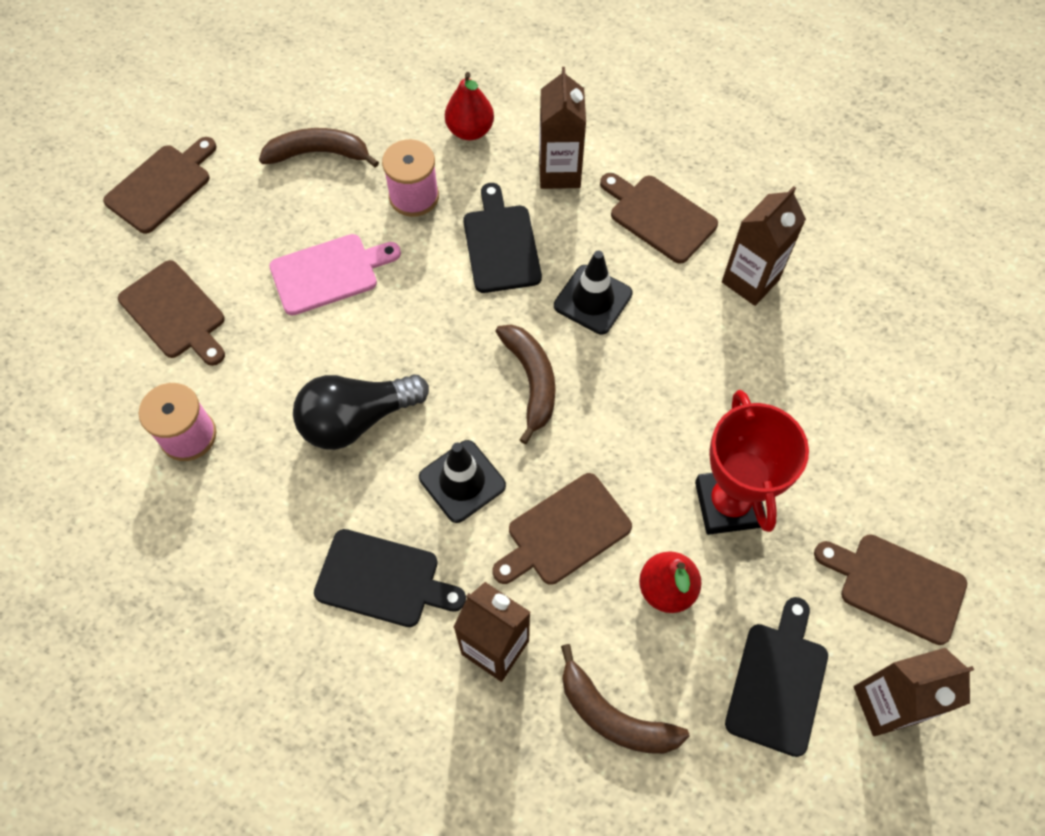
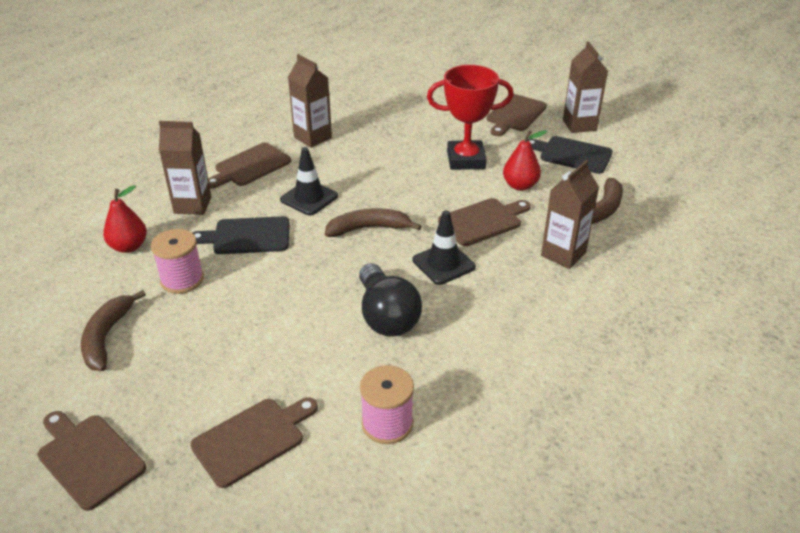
camera: 85 degrees left, 25 degrees down
(329, 273) = (242, 331): pink cutting board -> none
(383, 579) = (518, 304): black cutting board -> none
(564, 532) = (483, 221): brown cutting board -> brown cutting board turned 90 degrees counterclockwise

